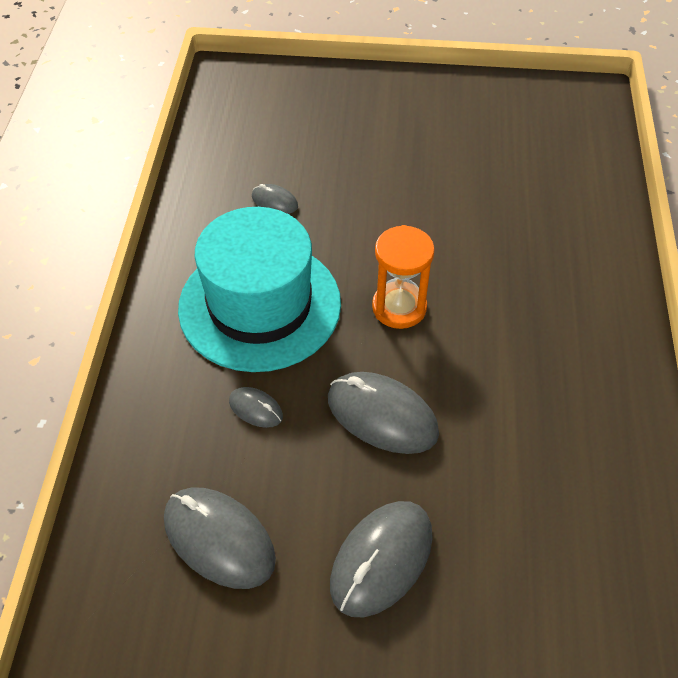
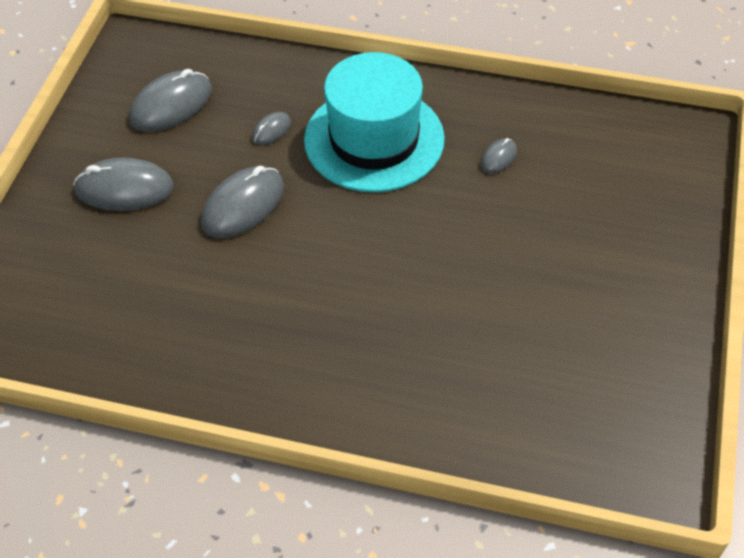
camera: 100 degrees right, 0 degrees up
(381, 560) = (124, 189): grey mouse -> grey mouse turned 45 degrees counterclockwise
(399, 307) = (352, 232): orange hourglass -> none

